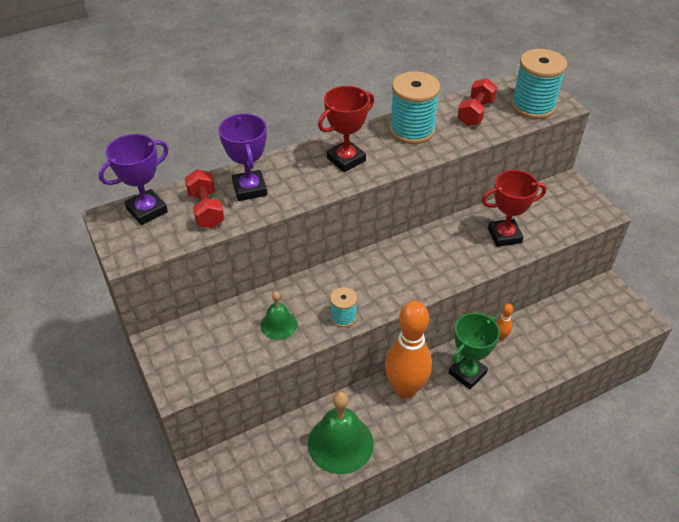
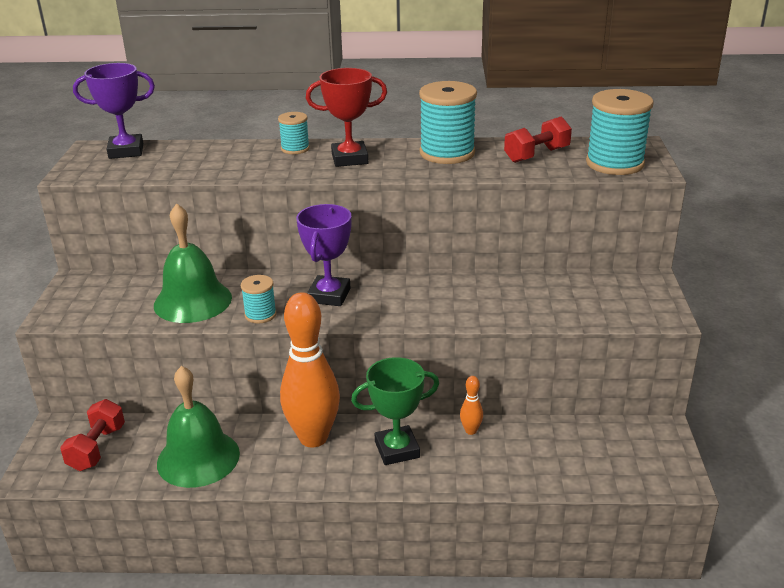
camera: 30 degrees right, 15 degrees down
(206, 209) = (175, 162): red dumbbell -> red dumbbell (97, 448)
(249, 189) = (231, 158): purple trophy -> purple trophy (329, 295)
(278, 324) = (193, 301): green bell -> green bell, size x1.80
(291, 161) = (295, 149): none -> turquoise spool
(504, 235) = (514, 302): red trophy -> none

